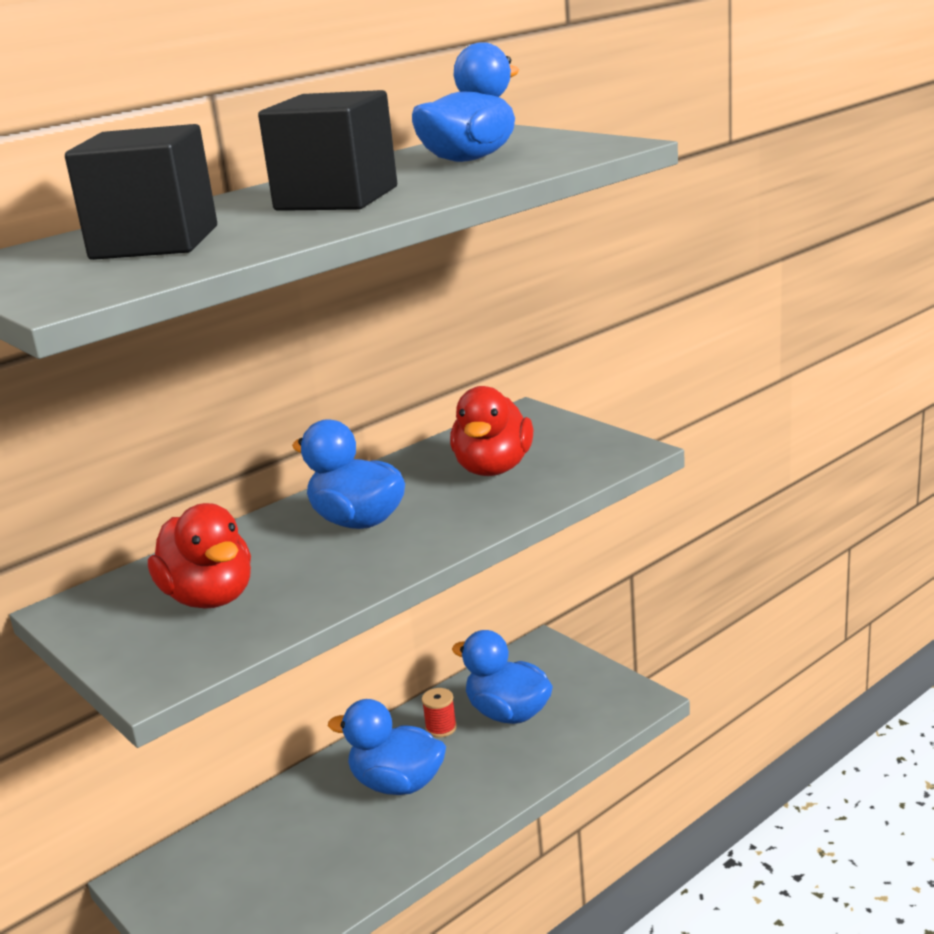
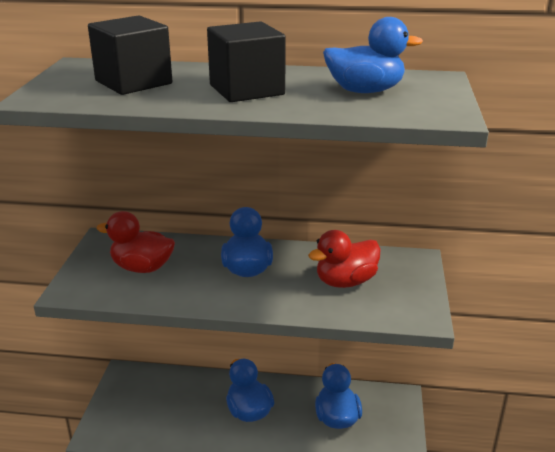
camera: 45 degrees right, 5 degrees up
(210, 598) = (142, 268): red duck -> red duck turned 90 degrees clockwise
(441, 728) = (301, 400): red spool -> none

